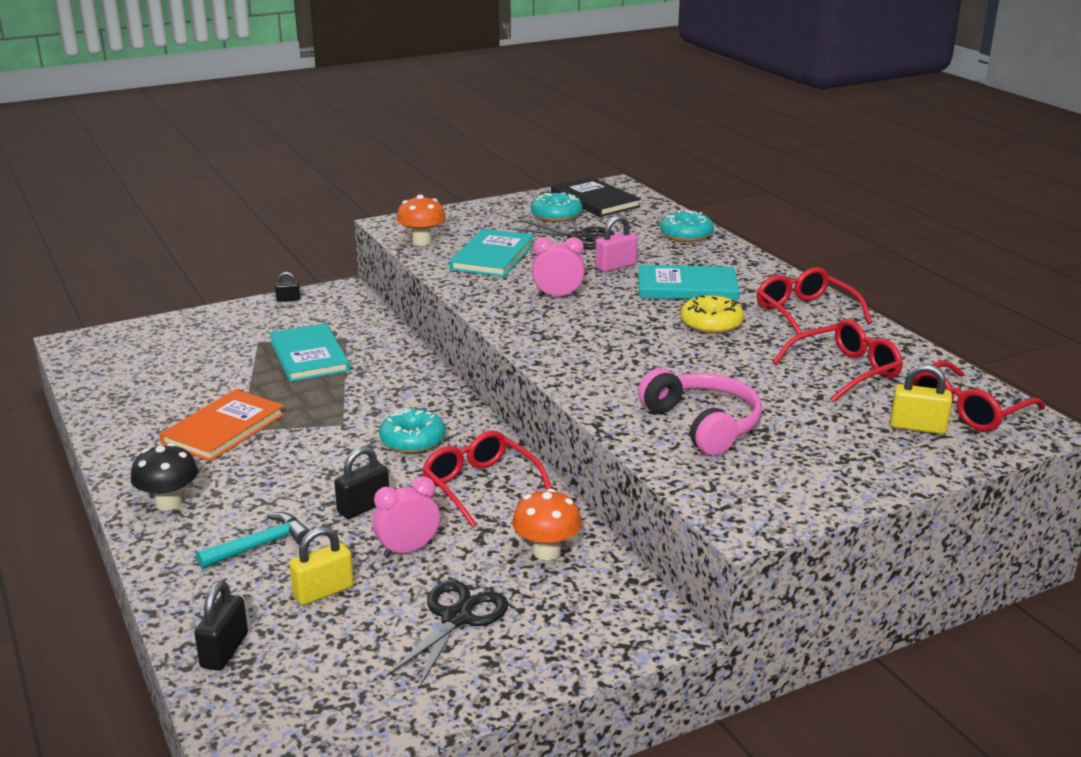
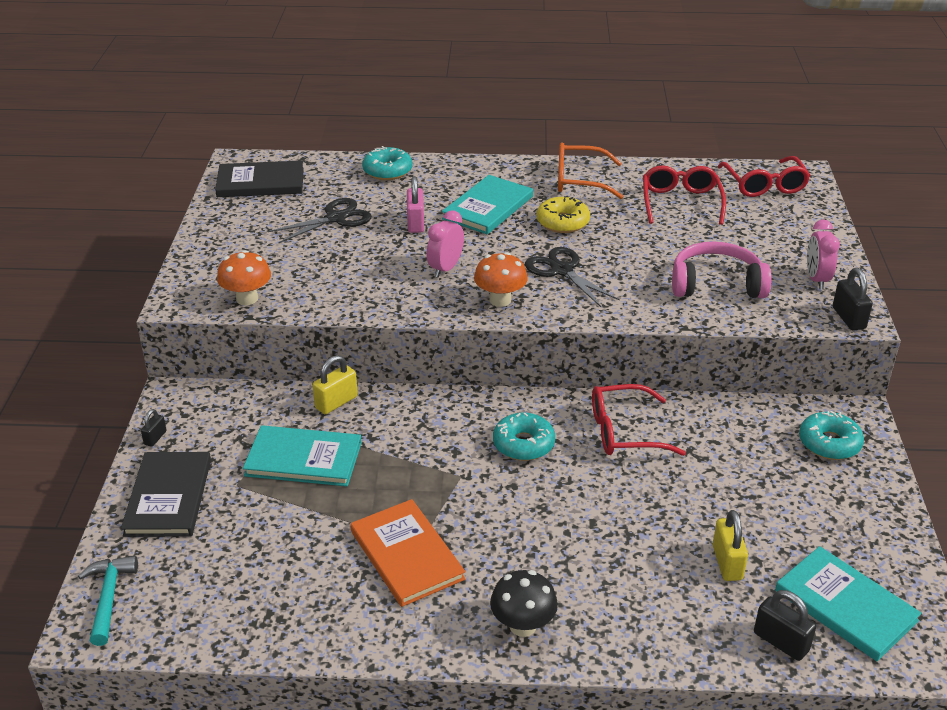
camera: 60 degrees left, 10 degrees up
(226, 324) = (168, 497): none -> black book
(261, 545) = (635, 581): turquoise hammer -> turquoise hammer (108, 597)
(363, 507) = (613, 504): black padlock -> black padlock (848, 318)
(408, 550) = (694, 499): pink clock -> pink clock (816, 279)
(456, 618) = (799, 503): black scissors -> black scissors (561, 270)
(492, 256) = (327, 273): turquoise book -> turquoise book (845, 606)
(546, 551) = (737, 431): orange mushroom -> orange mushroom (500, 300)
(556, 215) = (271, 212): turquoise donut -> turquoise donut (829, 443)
(805, 313) = (579, 180): red glasses -> orange glasses
(917, 427) = (774, 210): yellow padlock -> yellow padlock (336, 402)

